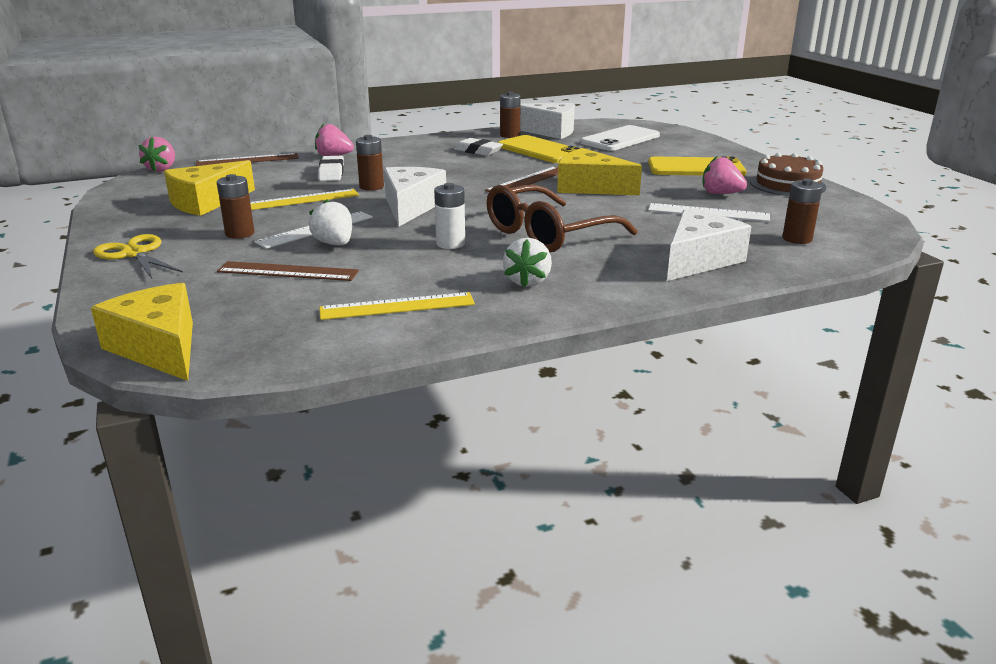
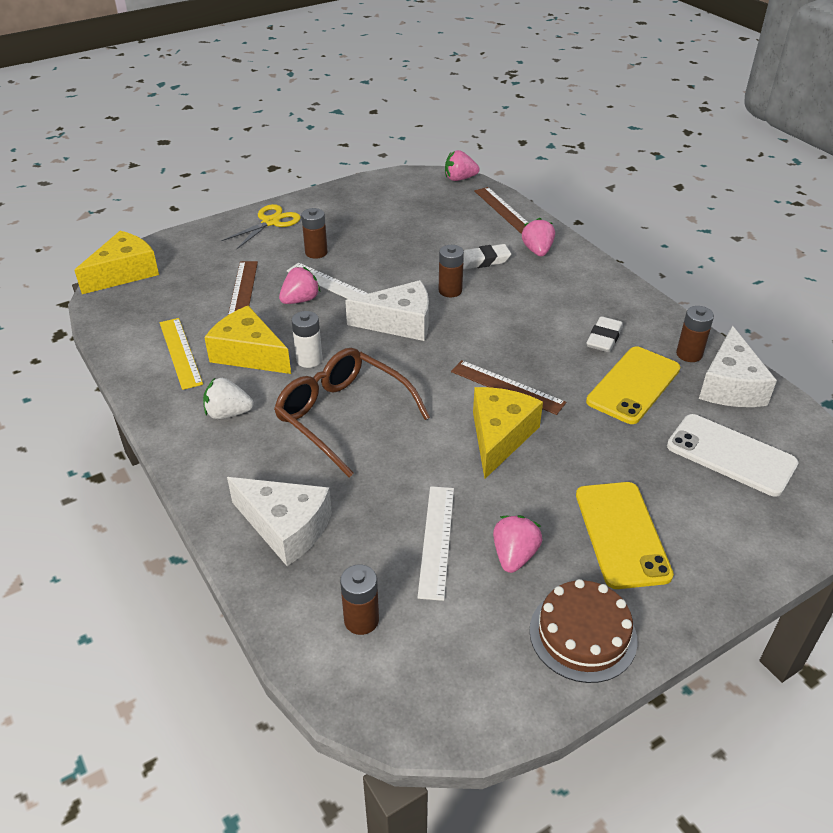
camera: 80 degrees right, 15 degrees up
(206, 202) = (383, 220): yellow cheese -> yellow cheese (249, 354)
(301, 200) = (402, 262): yellow ruler -> none
(334, 244) = (300, 300): white strawberry -> pink strawberry

